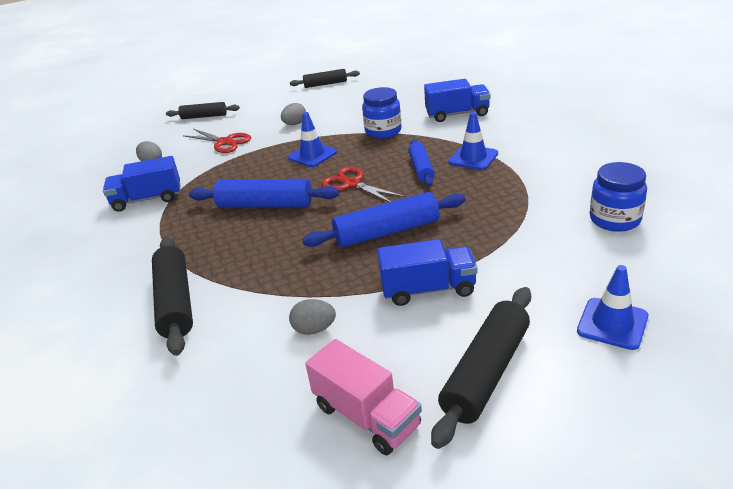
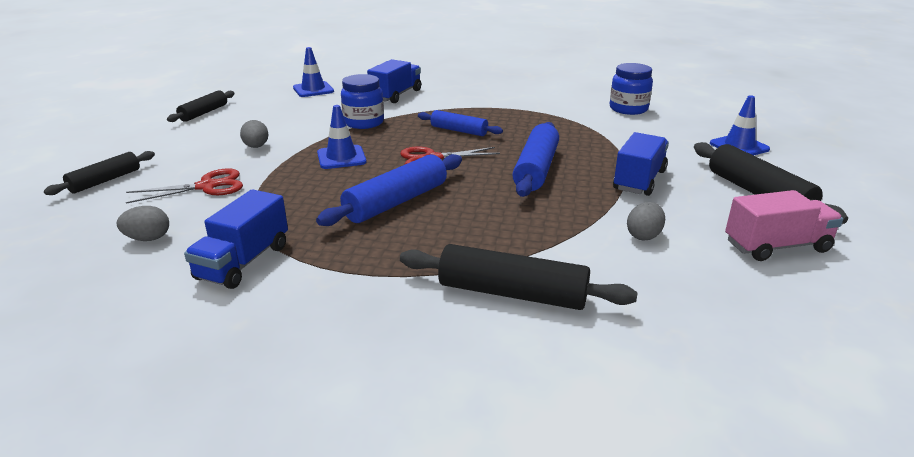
camera: 60 degrees left, 5 degrees down
(473, 158) = (477, 112): blue traffic cone -> blue traffic cone (313, 89)

